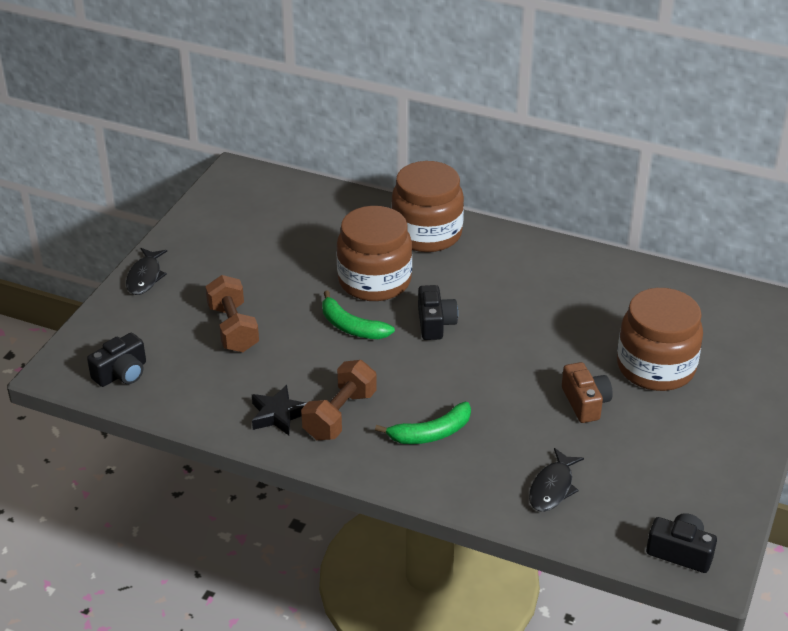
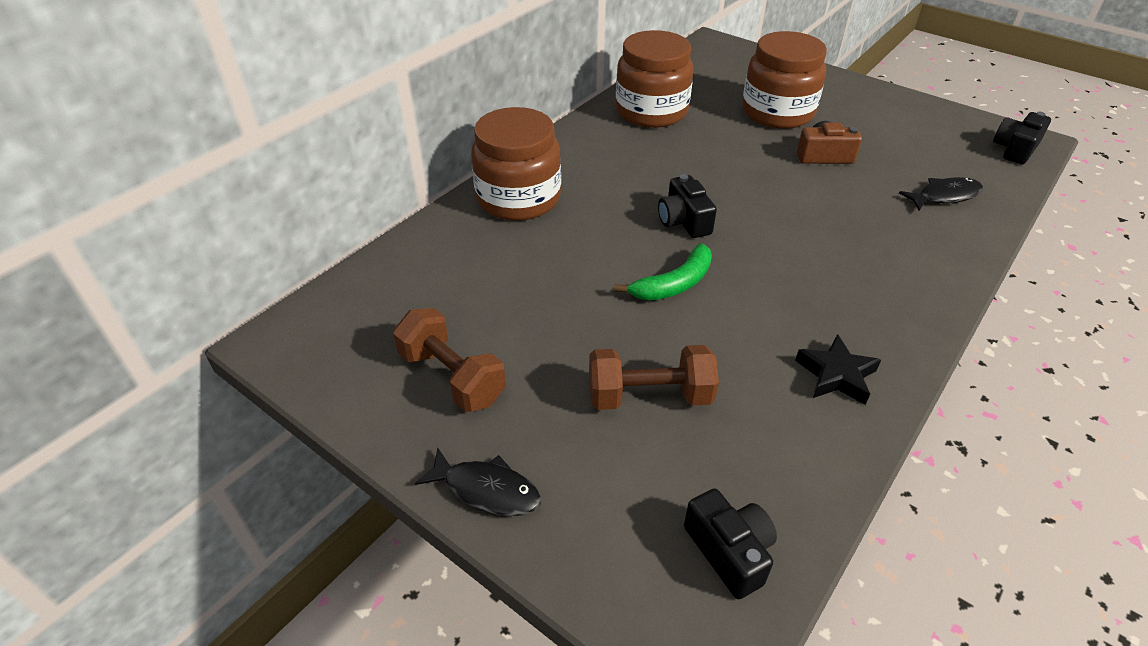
camera: 75 degrees left, 5 degrees up
(340, 415) = (838, 320): brown dumbbell -> brown dumbbell (452, 377)
(374, 281) = (591, 251): brown jar -> brown jar (651, 111)
(431, 433) = (869, 255): green banana -> none
(435, 323) = (684, 221): black camera -> black camera turned 120 degrees counterclockwise
(552, 488) = (944, 196): black fish -> black fish turned 60 degrees counterclockwise

